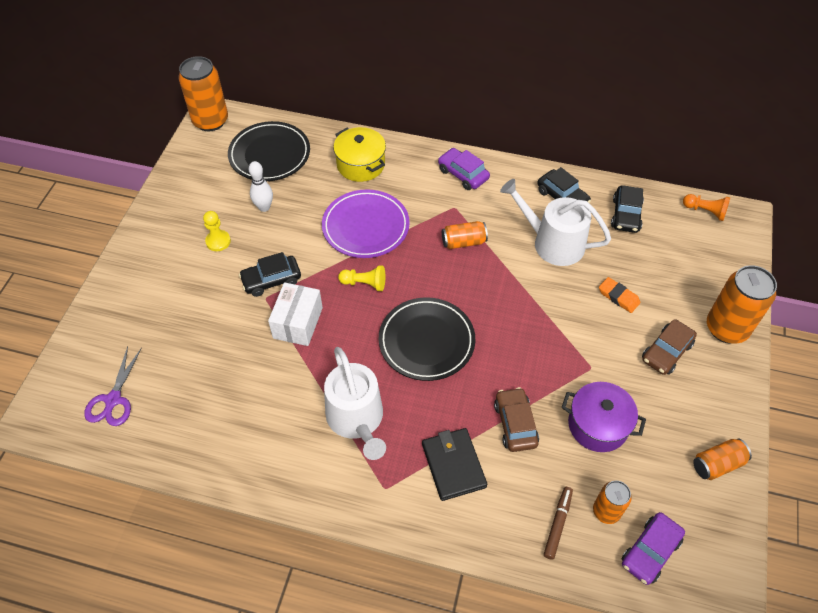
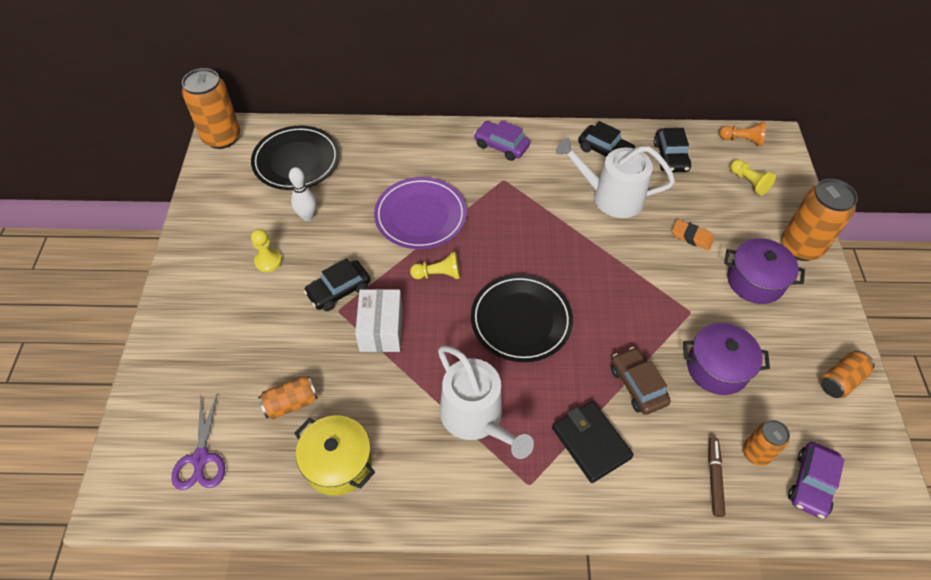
camera: 15 degrees left, 0 degrees up
(360, 164) = (395, 154): yellow pot -> yellow pot (338, 463)
(463, 242) = (524, 212): orange can -> orange can (291, 403)
(666, 352) = (755, 281): brown car -> purple pot
(696, 255) = (749, 182): none -> yellow pawn

